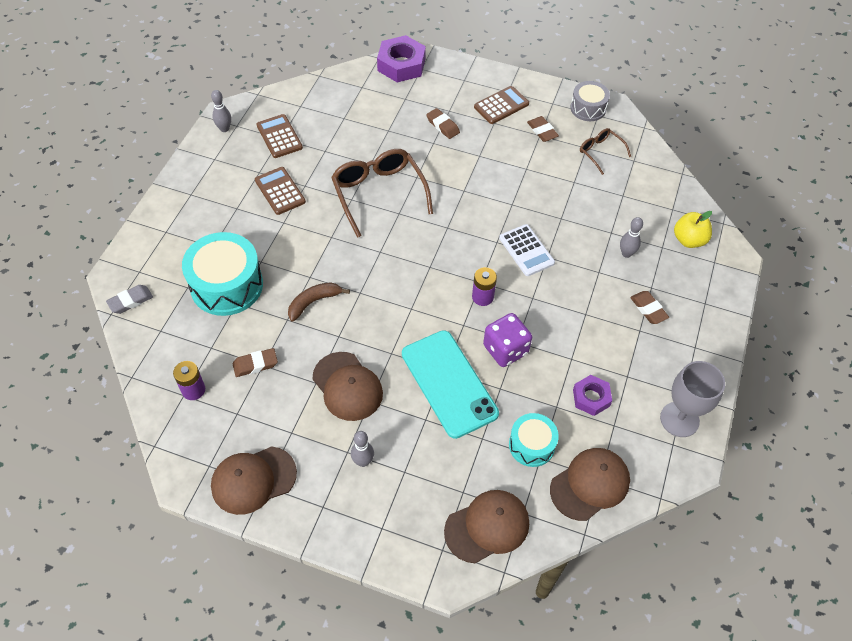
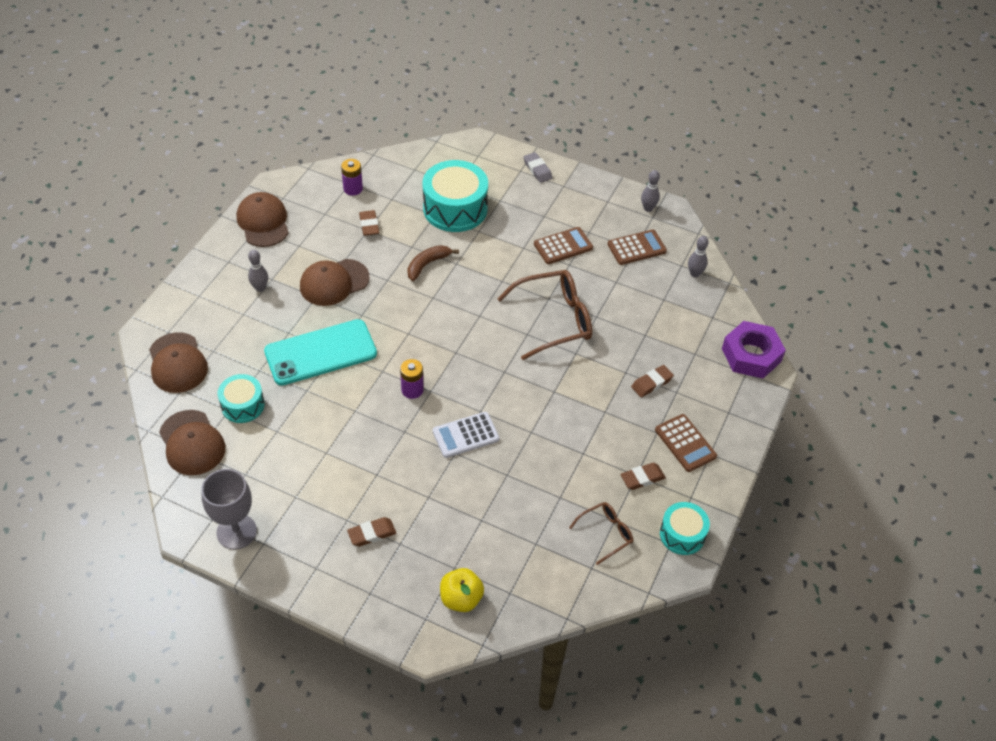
camera: 95 degrees right, 5 degrees down
(130, 301) = (447, 151): grey eraser -> grey eraser (537, 170)
(313, 302) = (427, 264): brown banana -> brown banana turned 105 degrees counterclockwise
(505, 349) = (347, 400): purple dice -> none
(588, 108) = (682, 534): grey drum -> turquoise drum
(591, 398) = (279, 460): purple nut -> none
(626, 253) = (449, 529): grey bowling pin -> grey bowling pin (694, 274)

